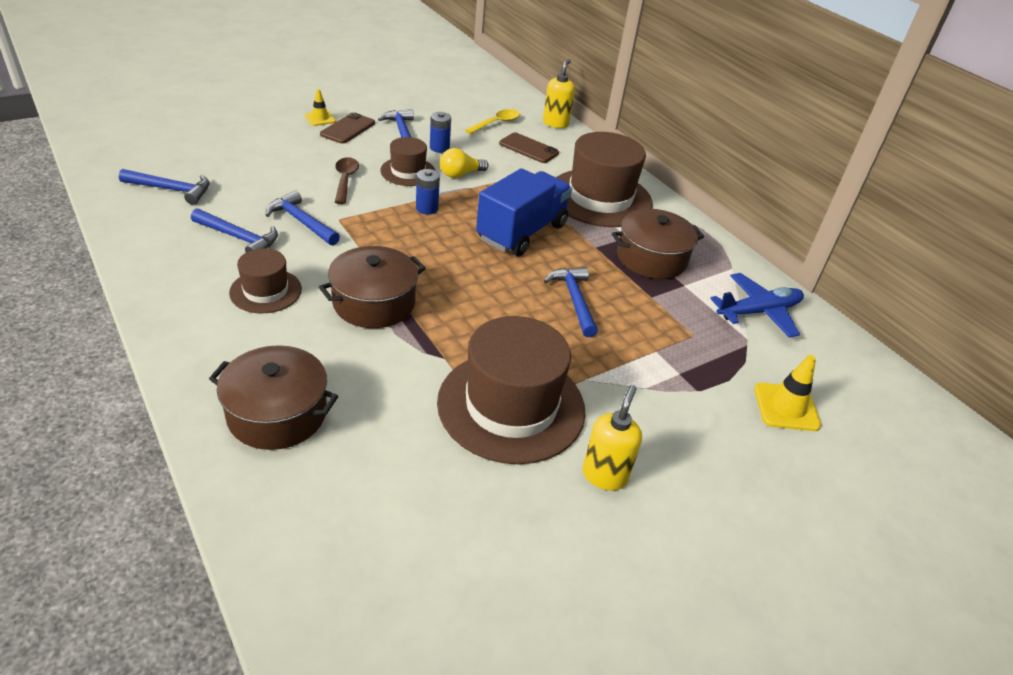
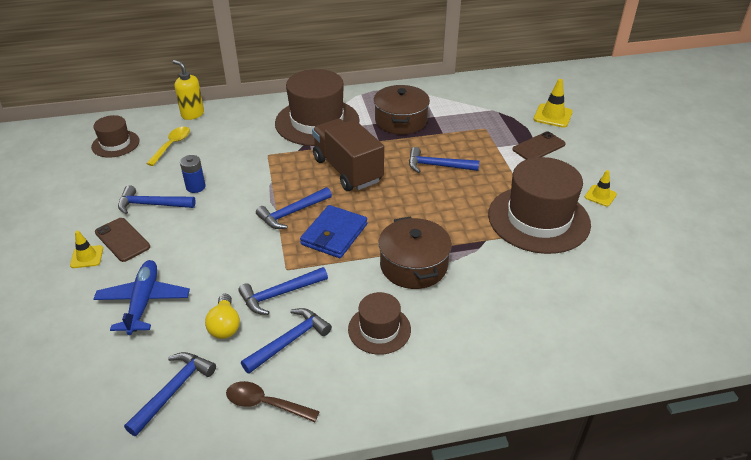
camera: 65 degrees left, 0 degrees up
(277, 413) = (532, 337): brown pot -> none
(345, 180) = (221, 255): brown spoon -> brown spoon (265, 404)
(404, 240) = (334, 234): none -> blue wallet
(408, 171) = (227, 213): brown hat -> brown hat (115, 144)
(427, 208) = (292, 213): blue battery -> blue hammer
(460, 174) = (247, 184): yellow light bulb -> yellow light bulb (225, 325)
(496, 123) = (172, 145): yellow spoon -> yellow spoon turned 45 degrees clockwise
(522, 232) = (347, 170): blue truck -> brown truck
(528, 148) = (225, 138): brown phone -> brown phone (538, 147)
(604, 475) = (600, 196): yellow soap dispenser -> yellow traffic cone
(758, 312) = (468, 97): blue plane -> blue plane (143, 302)

